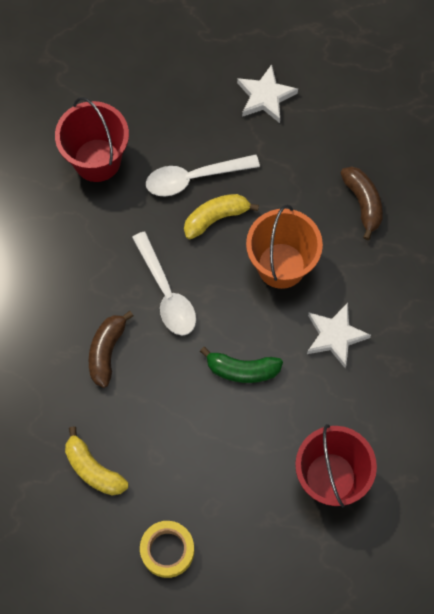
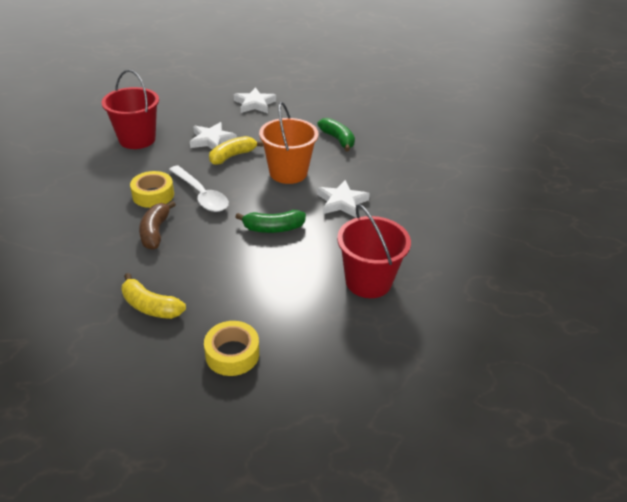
camera: 15 degrees left, 30 degrees down
(109, 282) = (153, 195): none -> yellow tape
(194, 178) = (212, 140): white spoon -> white star
(363, 203) = (338, 139): brown banana -> green banana

